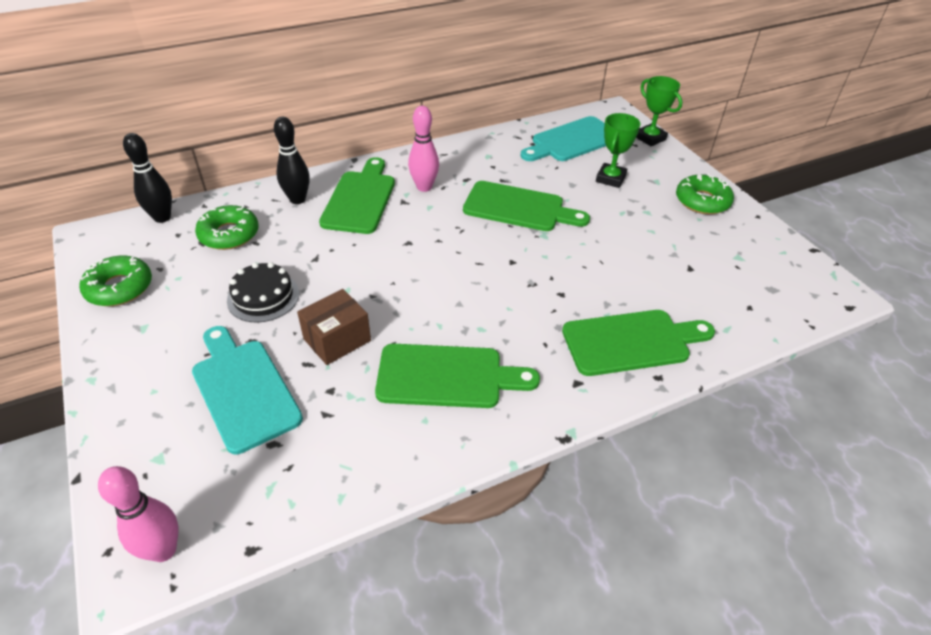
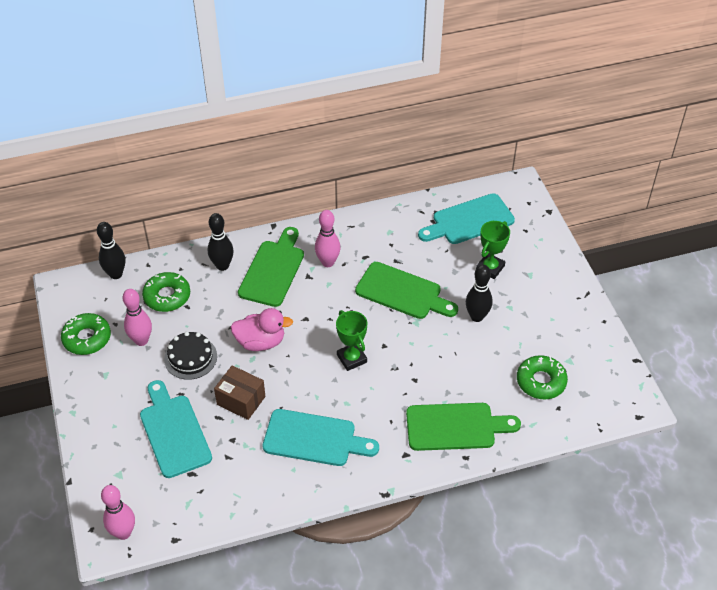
camera: 10 degrees right, 5 degrees up
(195, 284) = (141, 340): none -> pink bowling pin
(337, 340) = (241, 400): brown box -> brown box turned 60 degrees clockwise
(355, 271) = (261, 342): none -> pink duck
(447, 376) = (314, 438): green cutting board -> turquoise cutting board
(613, 224) = (477, 317): none -> black bowling pin
(650, 138) = (542, 224): green trophy -> green trophy (351, 358)
(702, 201) = (561, 300): green donut -> green donut (541, 381)

